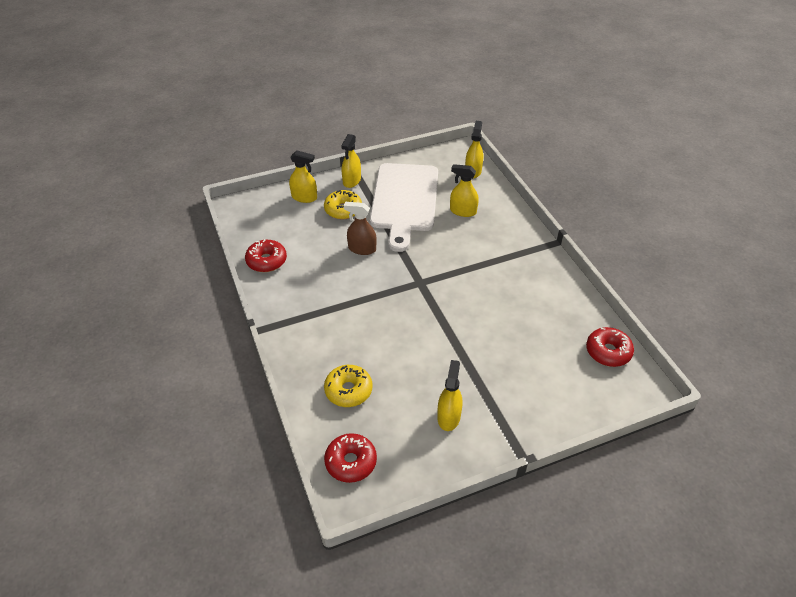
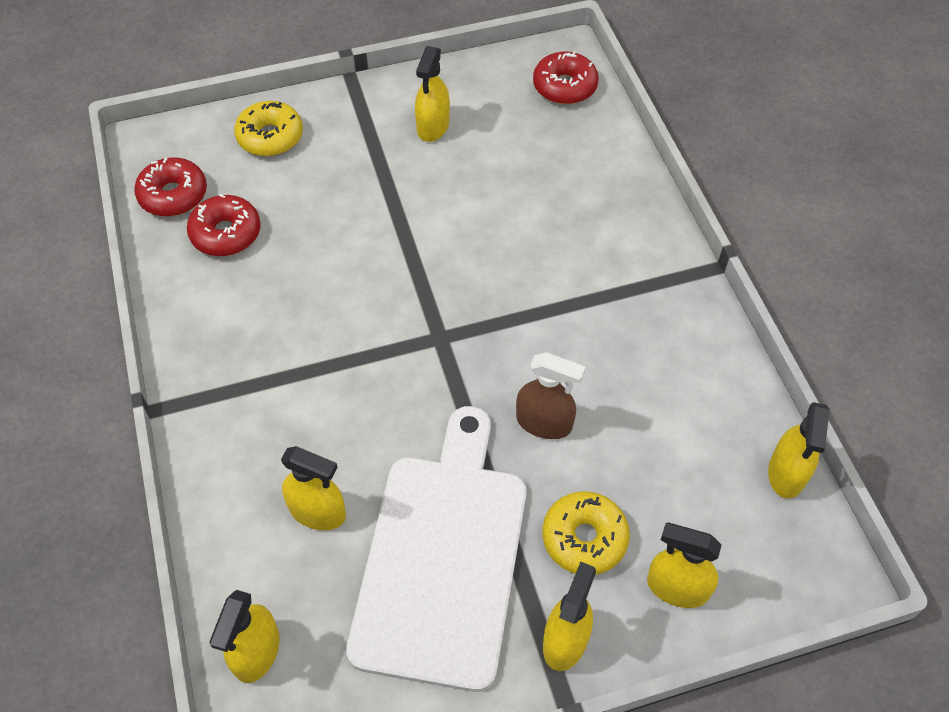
camera: 175 degrees left, 10 degrees up
(246, 237) = (786, 473): none -> yellow spray bottle
(266, 261) = (731, 407): red donut -> red donut (226, 233)
(348, 390) = (568, 167): yellow donut -> yellow donut (270, 137)

